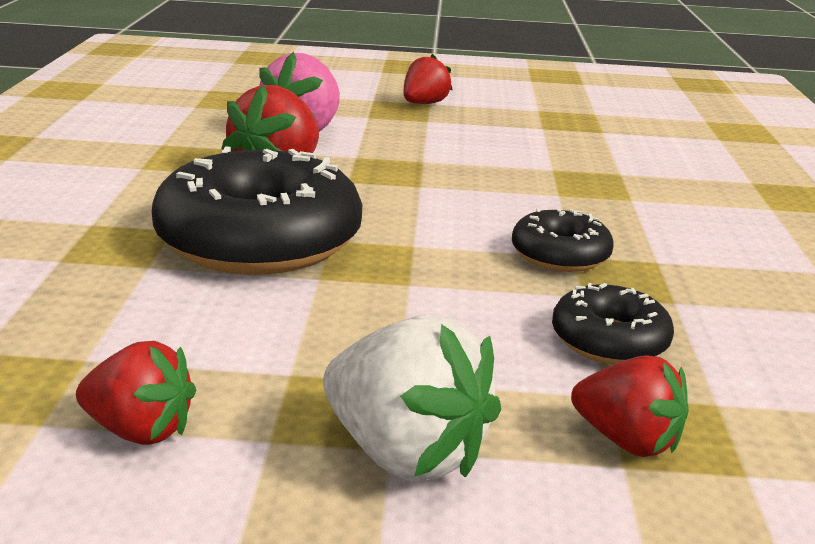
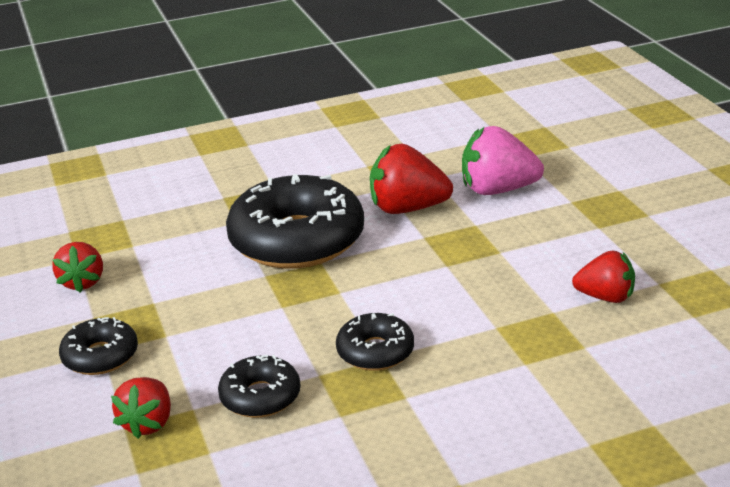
camera: 70 degrees right, 5 degrees up
(405, 453) = (100, 356): white strawberry -> black donut
(424, 104) = (640, 213): red strawberry -> red strawberry (605, 297)

